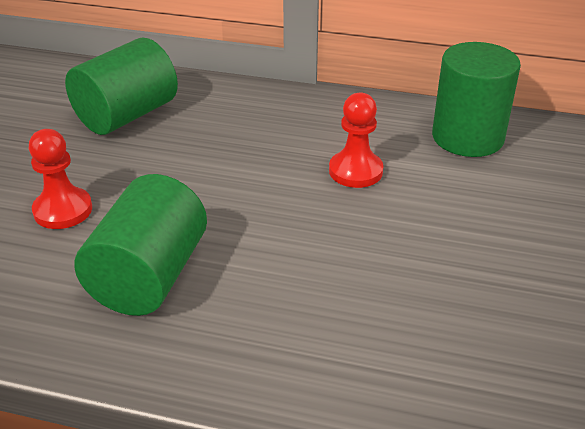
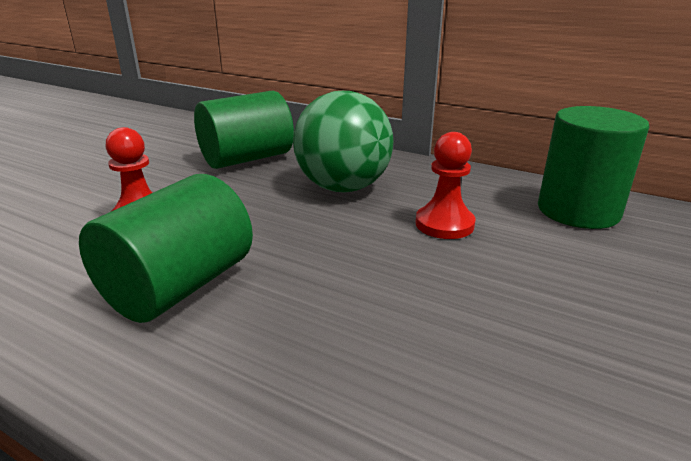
camera: 15 degrees right, 10 degrees down
(246, 141) = (343, 188): none -> green ball

